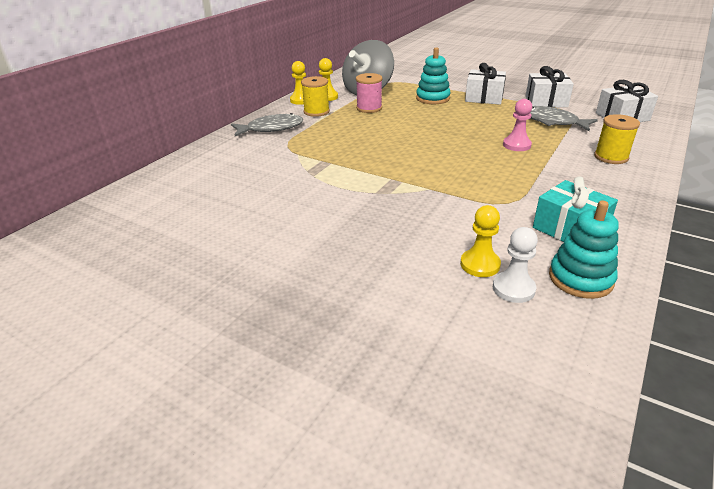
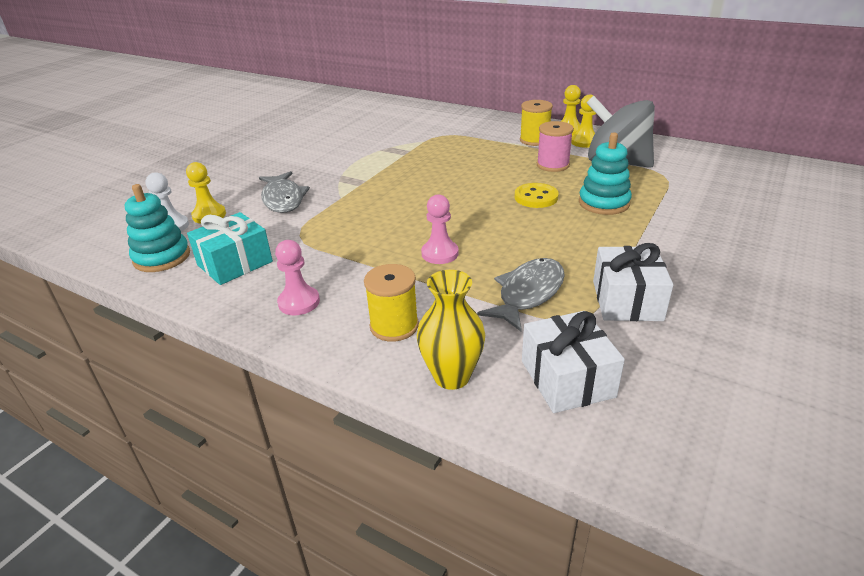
camera: 90 degrees right, 0 degrees up
(271, 128) = (484, 126): grey fish -> grey fish (283, 199)
(425, 115) = (536, 197): none -> yellow button
(484, 98) = (622, 242): white gift -> none
(608, 191) = (299, 302): none -> pink pawn
(643, 141) = (452, 376): none -> yellow vase

